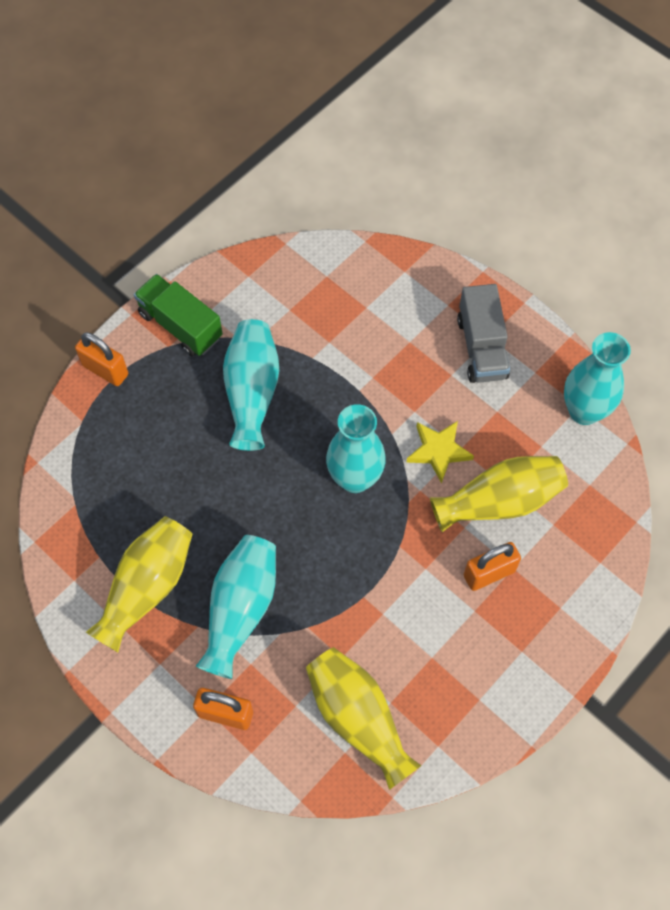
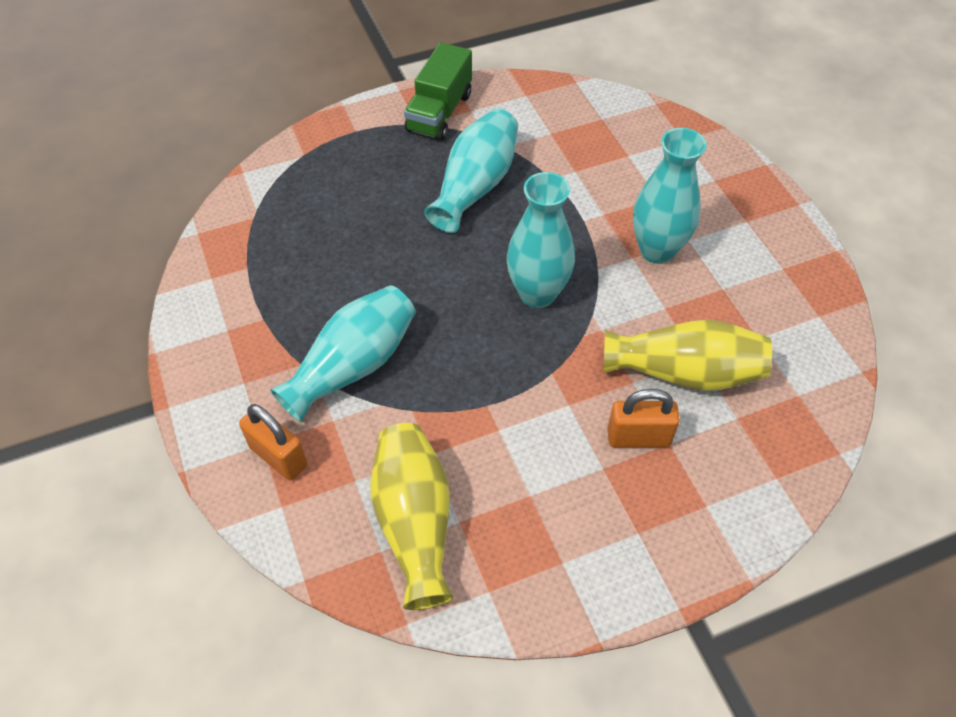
camera: 25 degrees right, 10 degrees down
(105, 370) = (349, 123): orange padlock -> none
(147, 588) = (274, 311): yellow vase -> none
(180, 325) = (439, 112): green truck -> green truck turned 135 degrees counterclockwise
(438, 451) = (640, 301): yellow star -> none
(481, 347) = (733, 227): grey truck -> none
(584, 411) = (823, 322): turquoise vase -> turquoise vase (657, 250)

